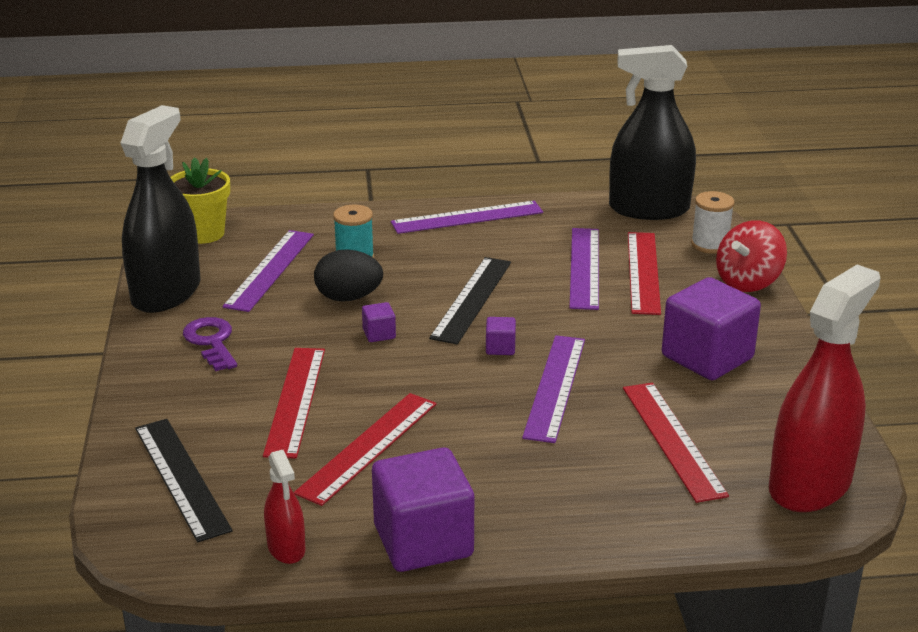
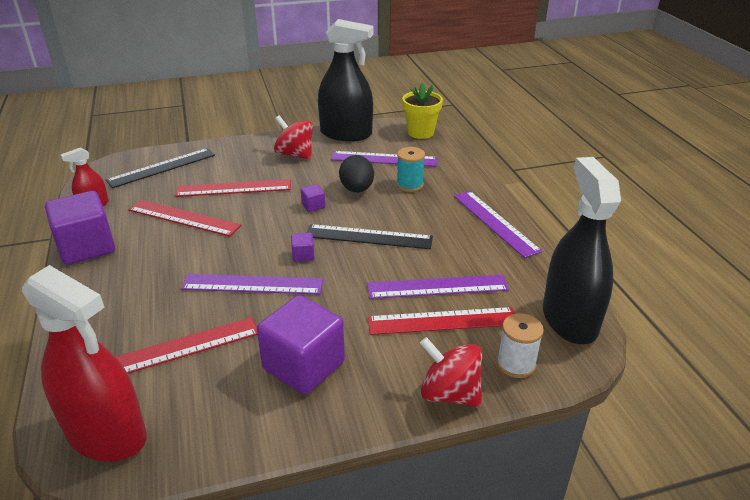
camera: 80 degrees right, 5 degrees up
(211, 342) = (295, 154): purple key -> red spinning top

